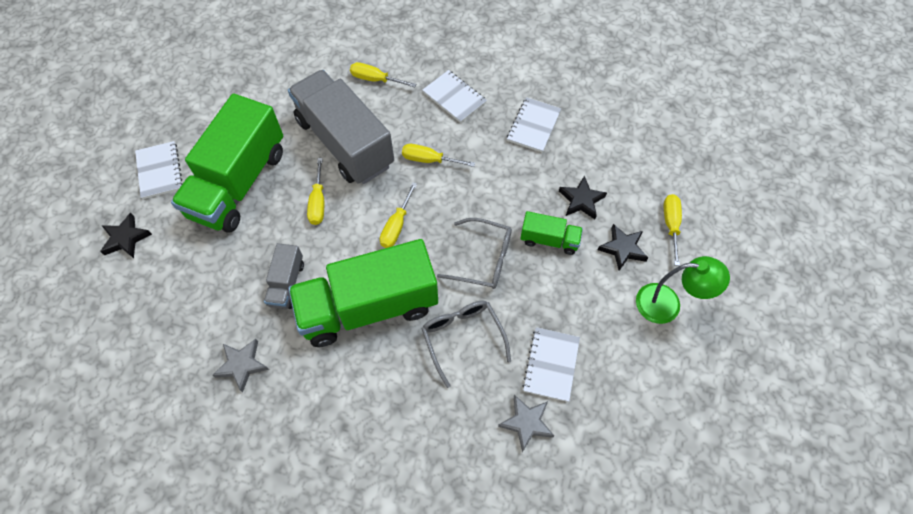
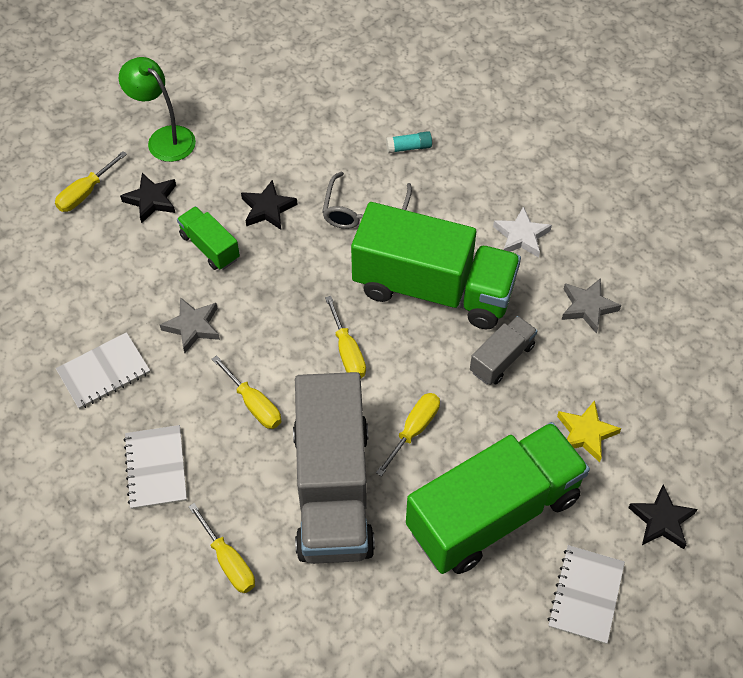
camera: 145 degrees left, 5 degrees down
(201, 265) = (585, 433): none -> yellow star
(328, 398) = (521, 236): none -> white star
(397, 225) = (347, 351): yellow screwdriver -> yellow screwdriver turned 105 degrees clockwise
(476, 427) = (409, 147): none -> turquoise glue stick
(483, 259) = (289, 267): grey glasses -> none
(526, 423) = (365, 128): grey star -> grey star (193, 326)
(551, 364) = (308, 153): white notebook -> none
(581, 200) = (141, 264): black star -> black star (268, 208)

